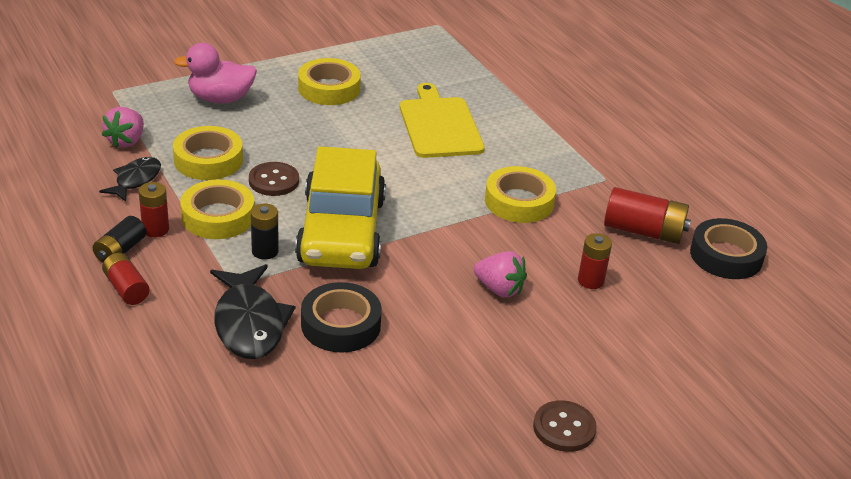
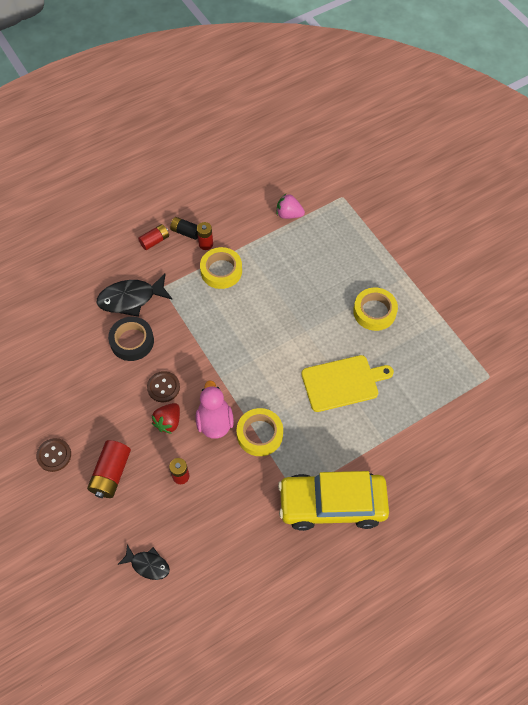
camera: 90 degrees right, 25 degrees up
(135, 180) = (250, 226): black fish -> black fish (148, 564)
(208, 160) = (276, 257): yellow tape -> none
(220, 99) = (346, 253): pink duck -> pink duck (214, 421)
(265, 251) = (192, 298): black battery -> none
(274, 181) = (260, 293): brown button -> brown button (163, 387)
(341, 231) = (215, 334): yellow car -> yellow car (332, 504)
(499, 289) = (168, 422): pink strawberry -> red strawberry
(643, 231) = (237, 514): red battery -> red battery (111, 473)
(726, 256) = (215, 569): black tape -> none

